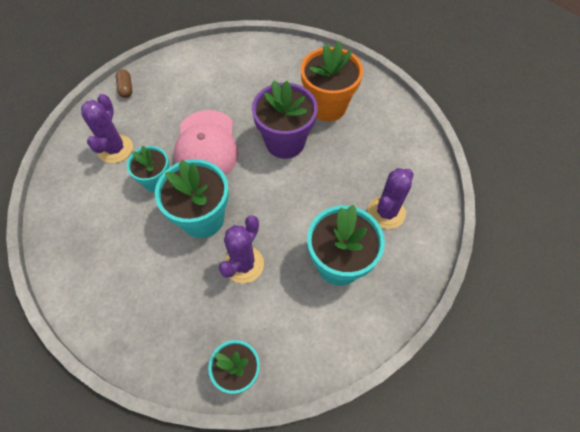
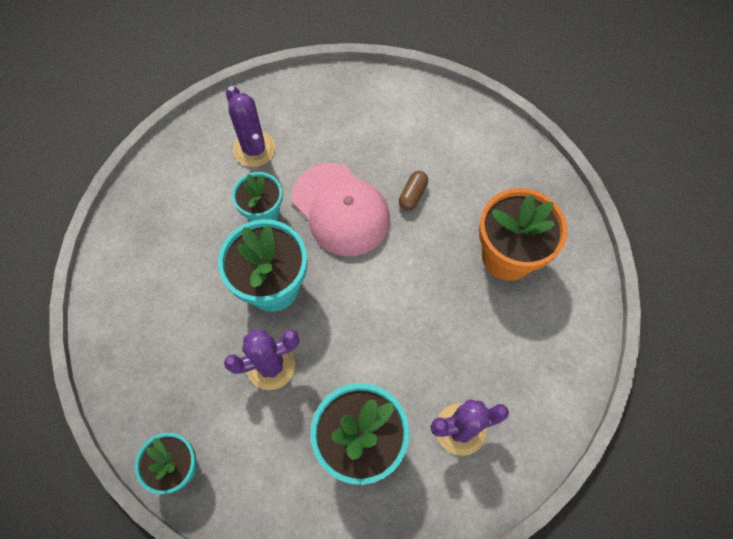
camera: 40 degrees right, 5 degrees up
(115, 149) = (254, 149): purple cactus -> purple cactus turned 75 degrees counterclockwise
(126, 88) = (317, 86): brown capsule -> brown capsule (413, 195)
(206, 146) = (341, 209): pink cap -> pink cap turned 75 degrees counterclockwise
(285, 142) = (423, 265): purple flower pot -> none

